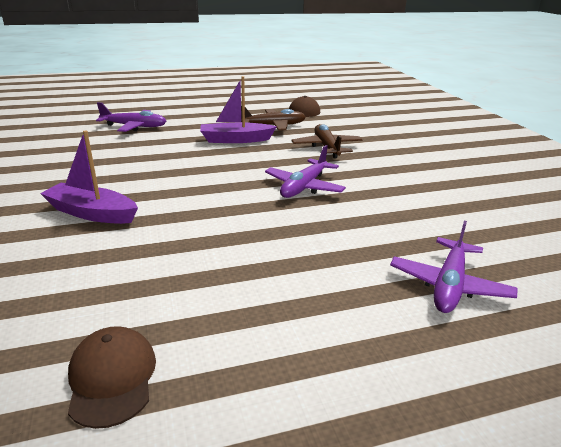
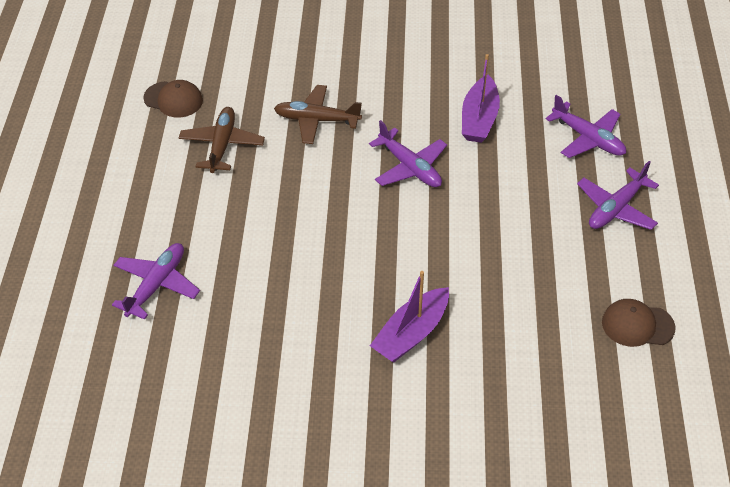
camera: 70 degrees left, 20 degrees up
(235, 140) = (256, 191): purple boat -> purple boat (479, 119)
(339, 326) = (616, 208): none -> purple plane

